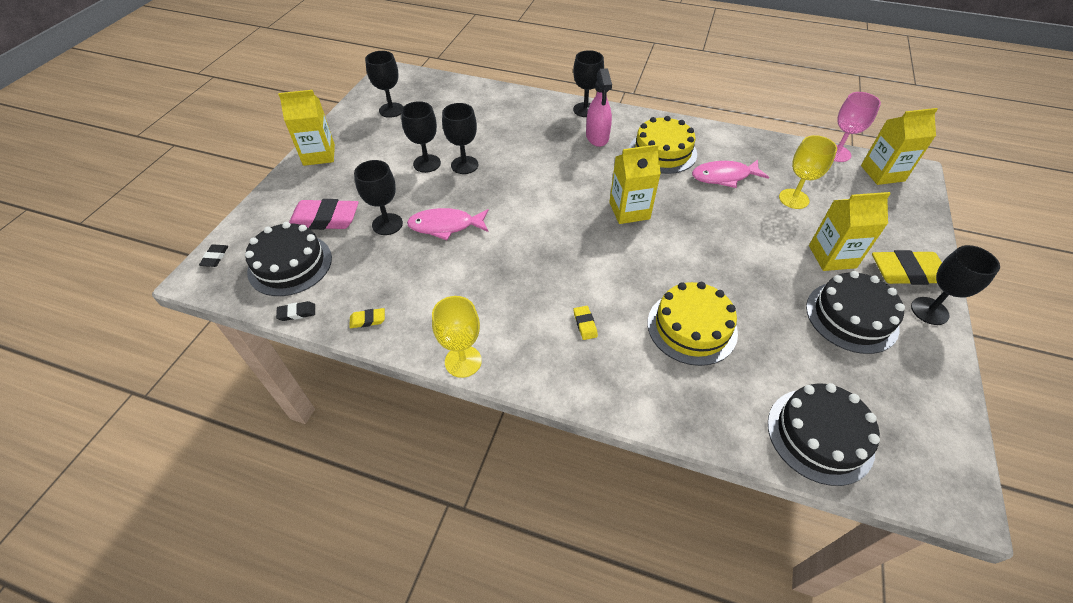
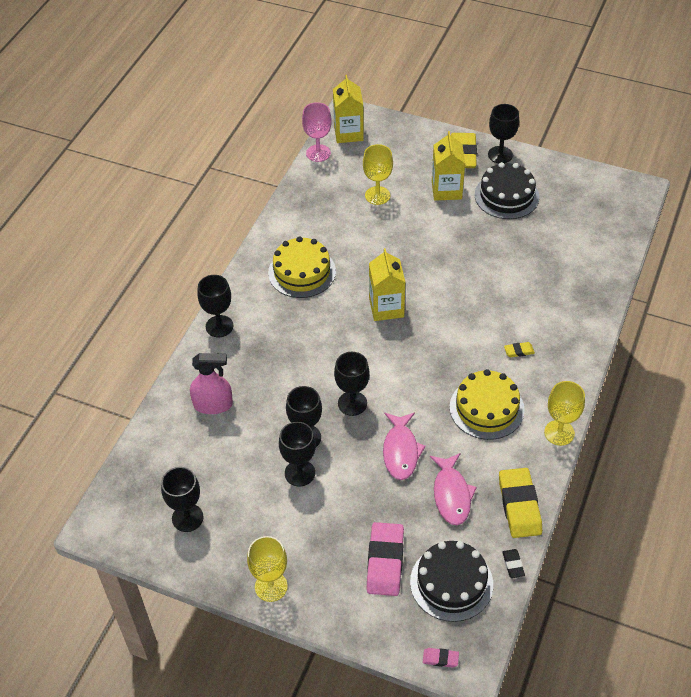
camera: 85 degrees left, 0 degrees up
(215, 257) = (440, 659): black eraser -> pink eraser
(319, 155) = (271, 586): yellow carton -> yellow goblet
(368, 320) = (519, 505): yellow eraser -> yellow eraser, size x2.20
(387, 224) = (396, 502): black goblet -> black goblet (352, 403)
(597, 137) = (271, 320): pink spray bottle -> pink spray bottle (213, 405)
(692, 327) = (519, 286): yellow cake -> yellow cake (486, 408)
(724, 177) = (344, 234): pink fish -> pink fish (451, 495)
(820, 435) = (604, 237): black cake -> none

